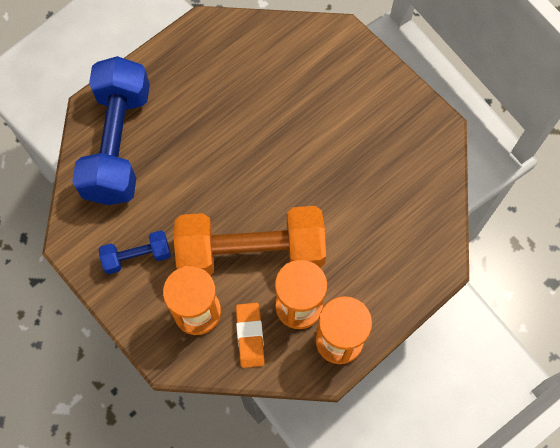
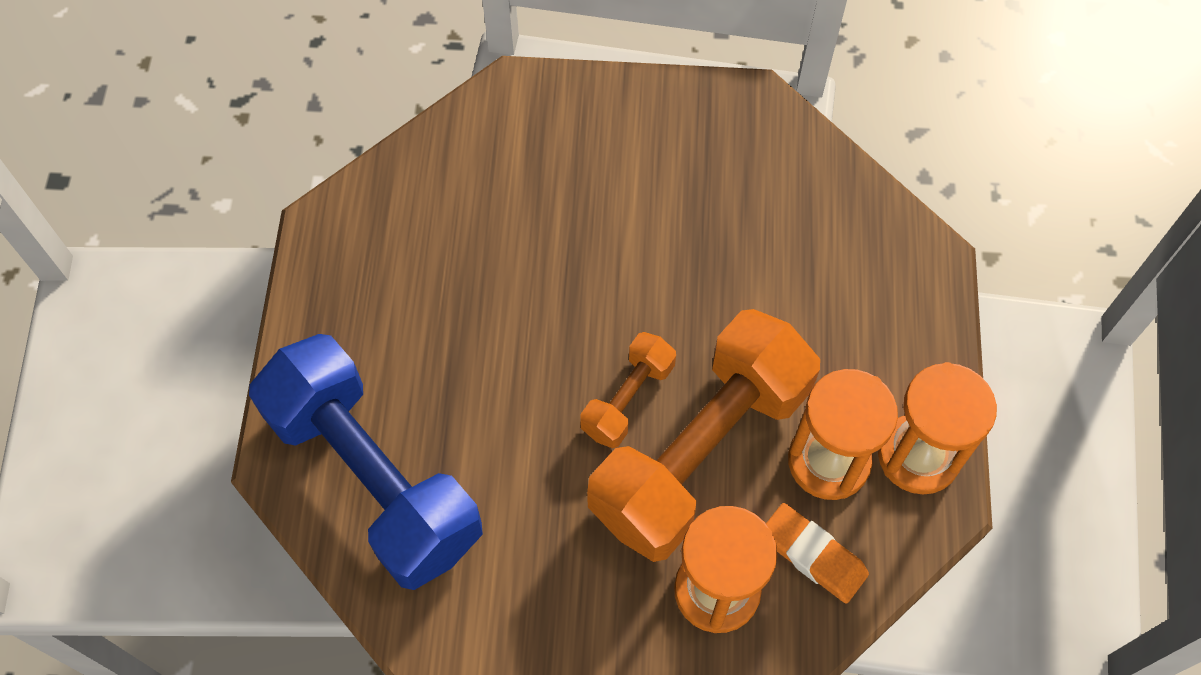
camera: 45 degrees left, 5 degrees down
(137, 256) = (563, 598): blue dumbbell -> none
(246, 204) = (628, 399): none -> orange dumbbell

